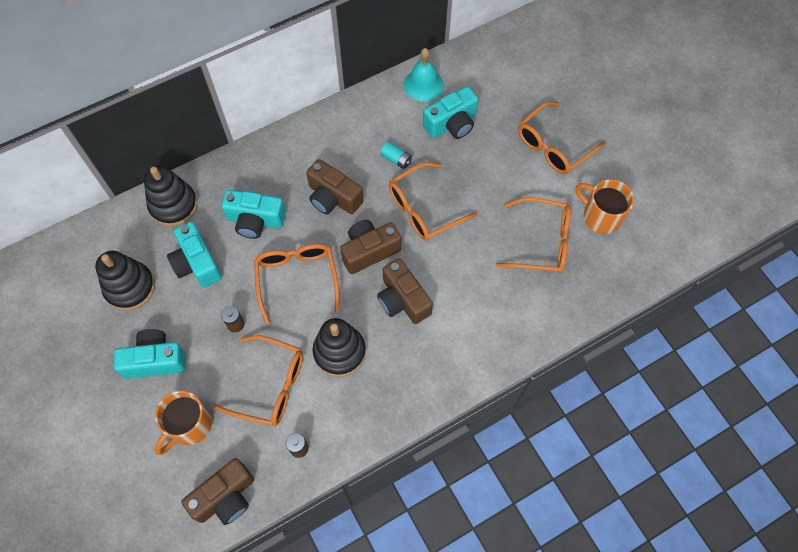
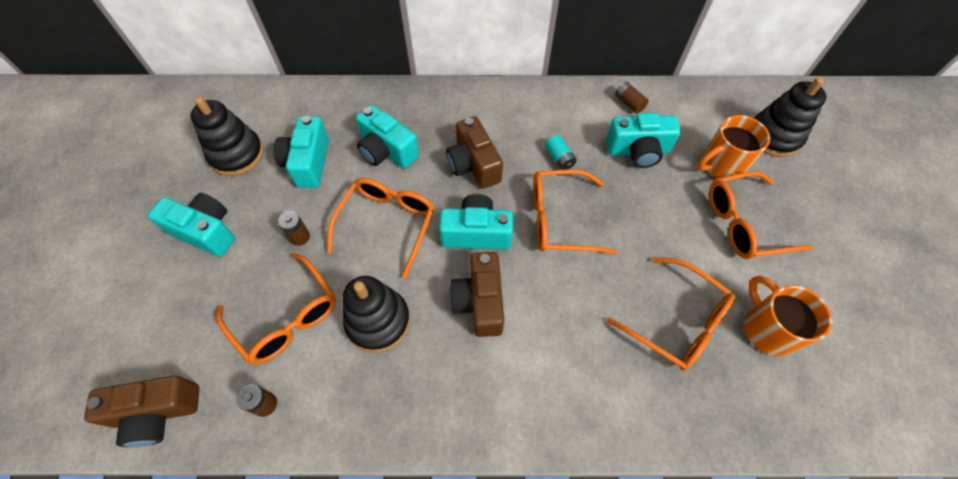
camera: 30 degrees right, 5 degrees down
(173, 205) = (326, 104): black stacking toy -> black stacking toy (774, 137)
(189, 426) = (184, 313): orange mug -> orange mug (721, 165)
(369, 251) = (476, 233): brown camera -> turquoise camera
(423, 84) = (628, 103): turquoise bell -> brown battery

